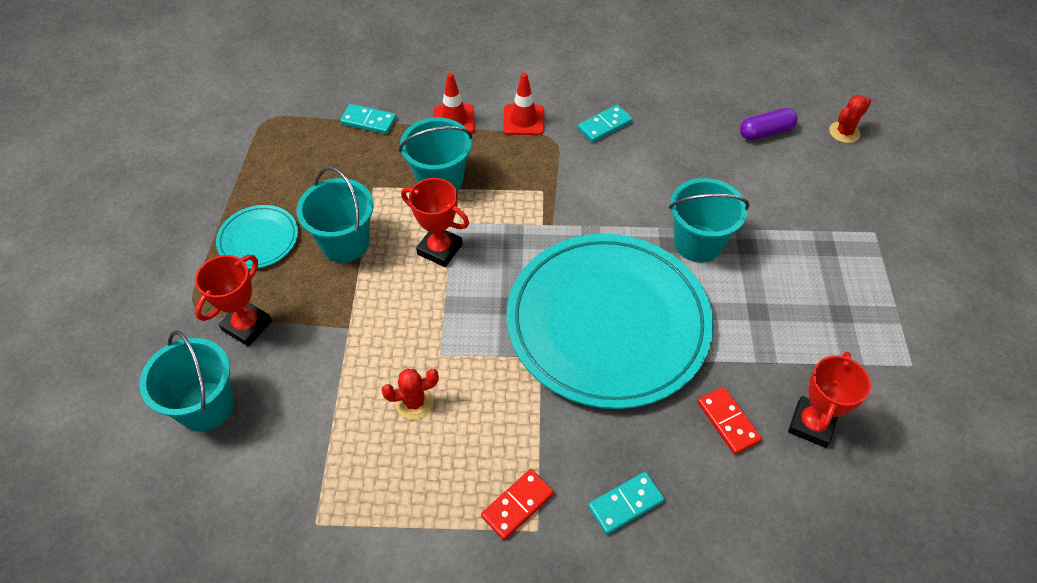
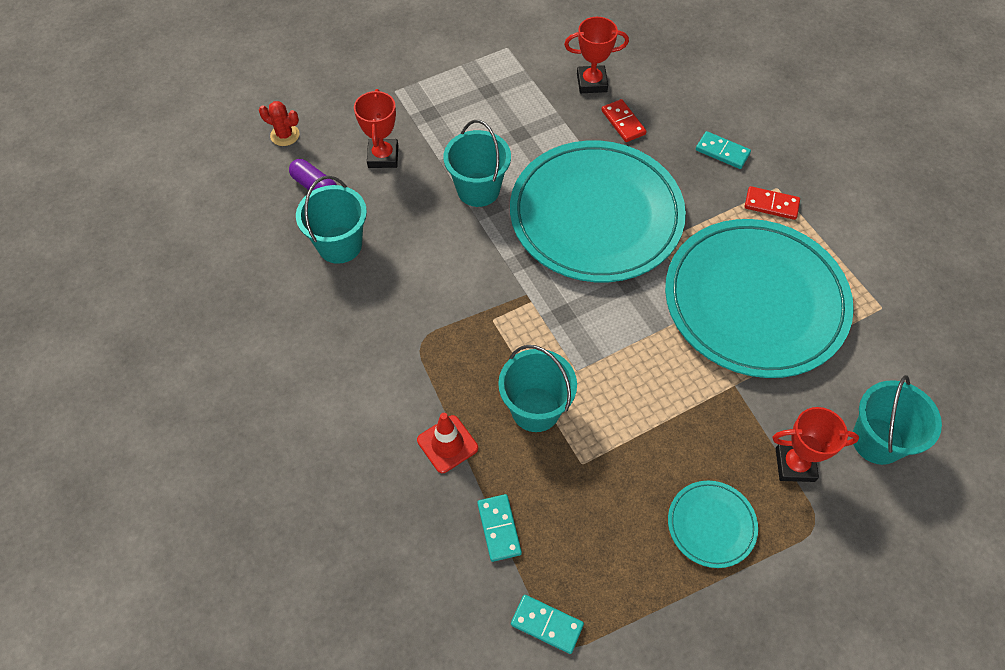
camera: 120 degrees left, 5 degrees up
(345, 243) = (660, 444): turquoise bucket -> turquoise bucket (339, 245)
(414, 402) = (755, 301): red cactus -> turquoise plate
(440, 249) = (611, 364): red trophy -> red trophy (383, 156)
(523, 120) = (410, 380): red traffic cone -> none
(604, 126) = (377, 308): turquoise domino -> turquoise domino (547, 624)
(728, 422) = (623, 122): red domino -> red domino turned 60 degrees counterclockwise

